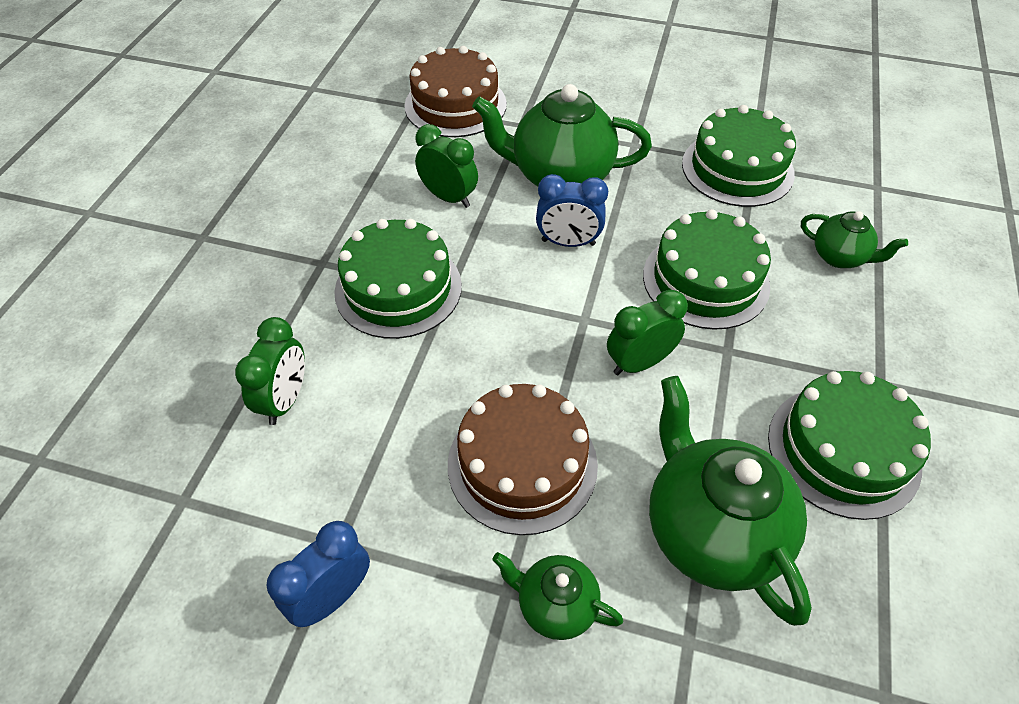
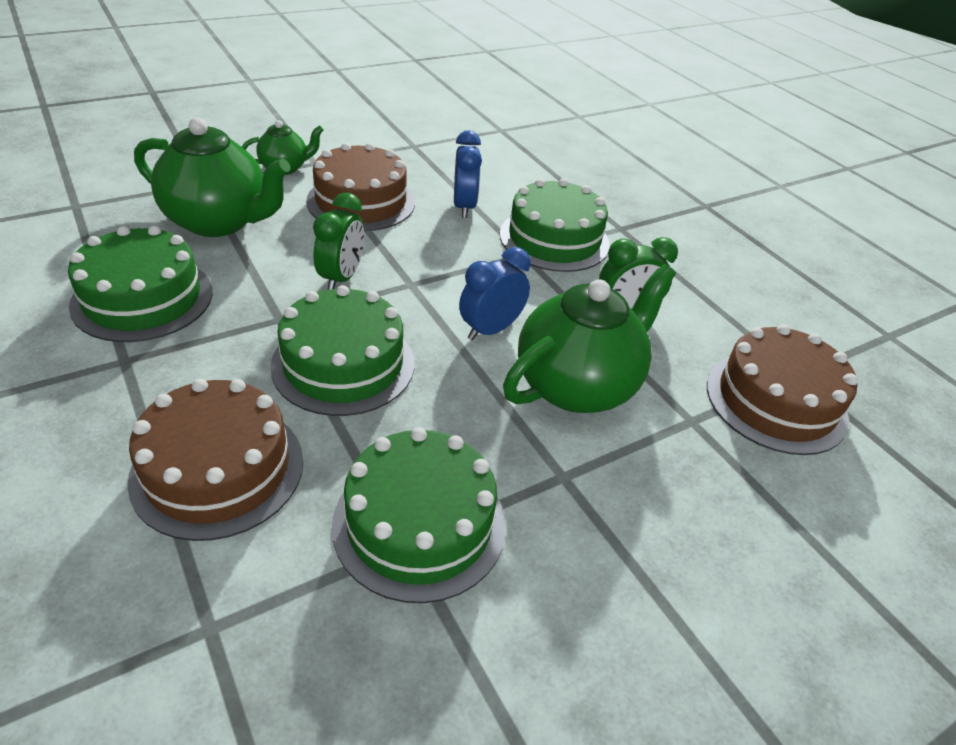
camera: 130 degrees right, 10 degrees down
(285, 400) = (520, 171): green clock -> none
(332, 596) = (392, 134): blue clock -> blue clock (464, 207)
(839, 257) = (218, 469): green teapot -> brown cake

